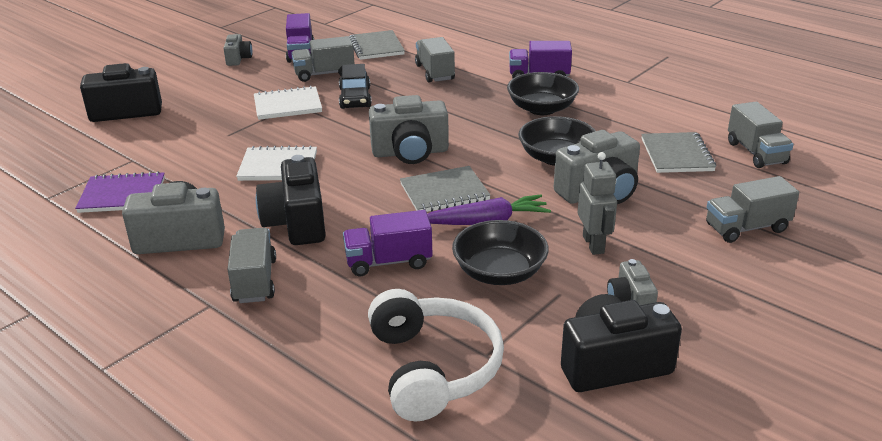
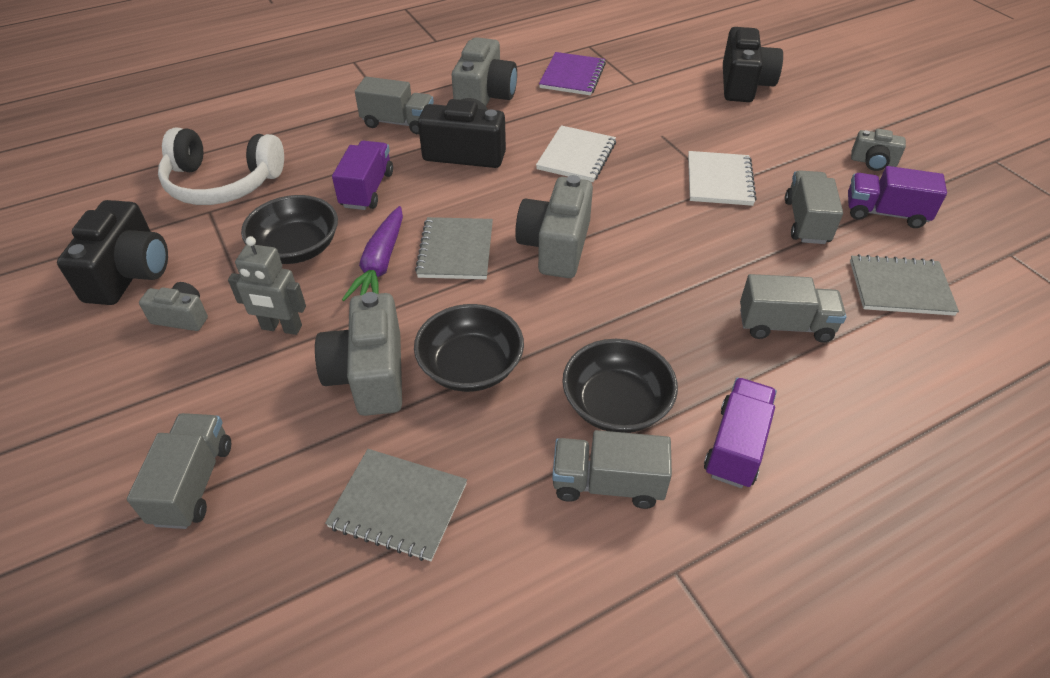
camera: 110 degrees right, 15 degrees up
(355, 98) = (721, 233): black car -> none
(756, 153) = (336, 624): grey truck -> grey truck (607, 483)

